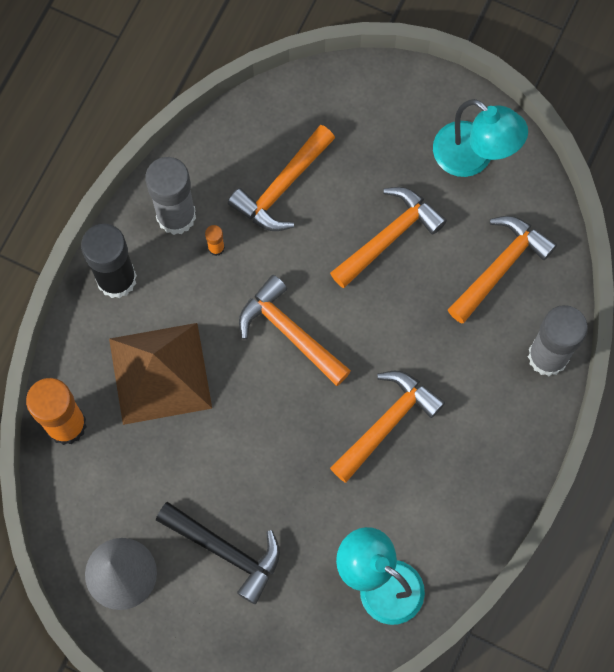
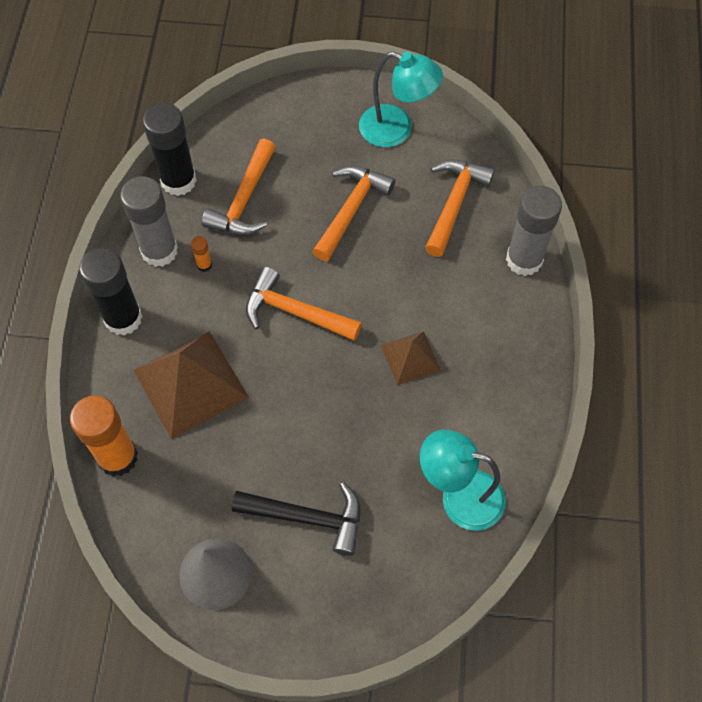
camera: 20 degrees left, 10 degrees down
(221, 141) = (178, 181): none -> black glue stick
(387, 422) = (410, 357): orange hammer -> brown pyramid

